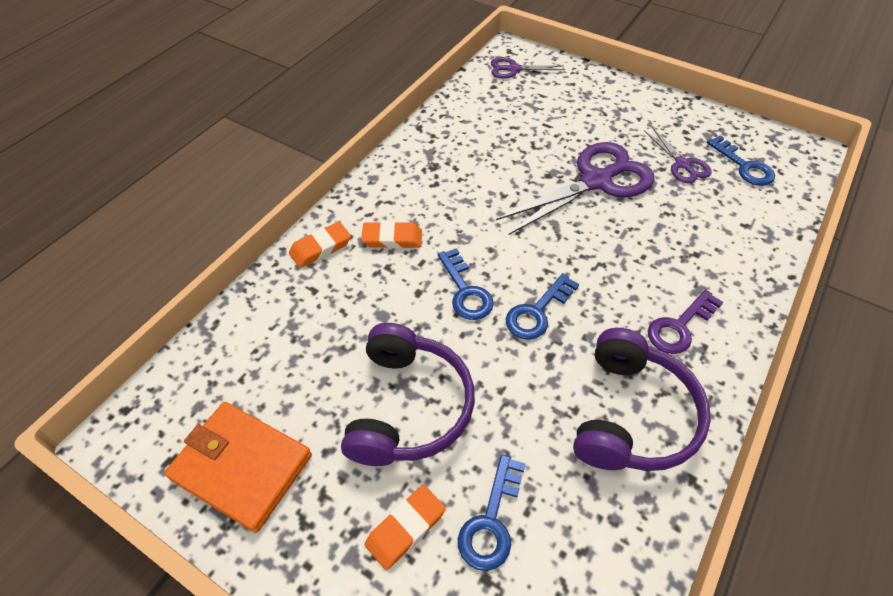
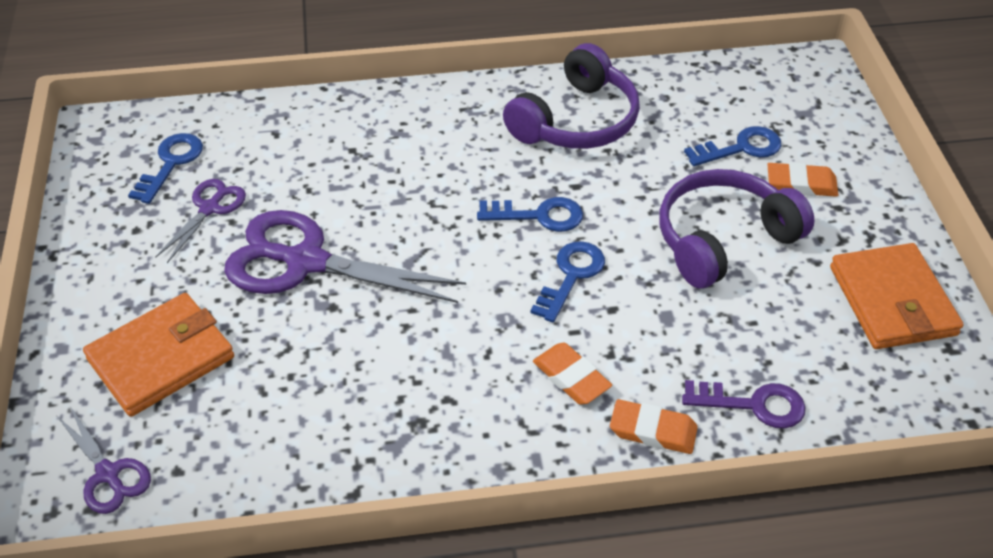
camera: 130 degrees left, 5 degrees down
(570, 105) = (161, 358): none -> orange wallet
(631, 415) = (576, 120): purple headphones -> purple headphones turned 150 degrees clockwise
(679, 326) = (457, 128): purple key -> purple key (753, 405)

